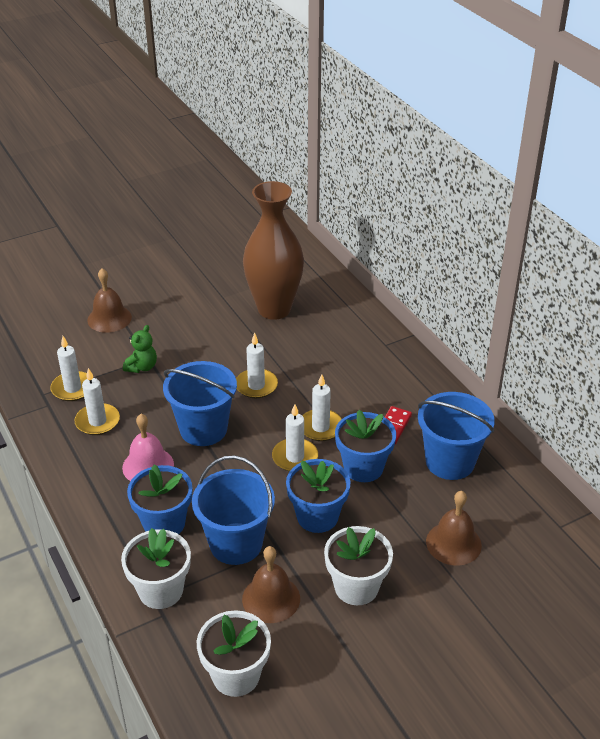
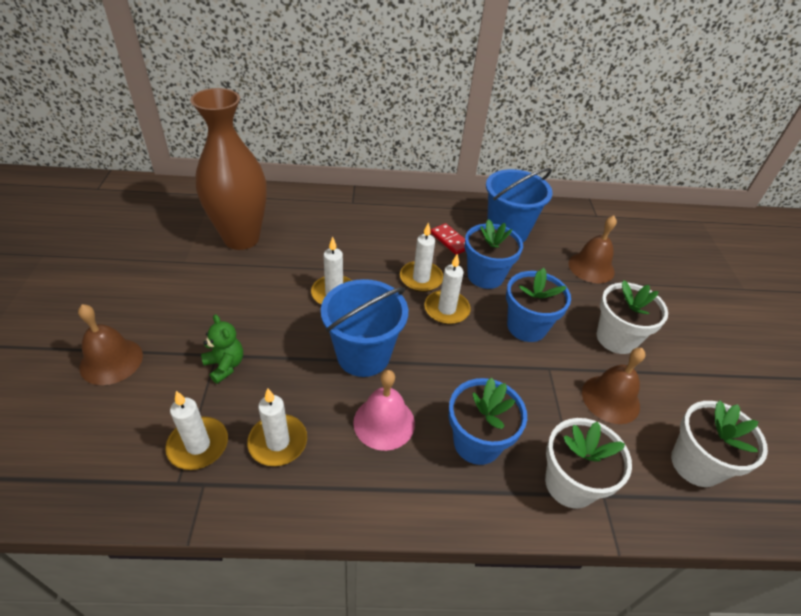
camera: 65 degrees left, 5 degrees up
(236, 543) = (532, 395): blue bucket -> none

